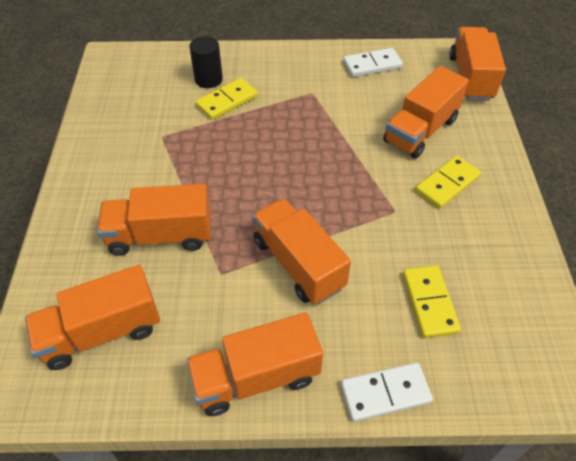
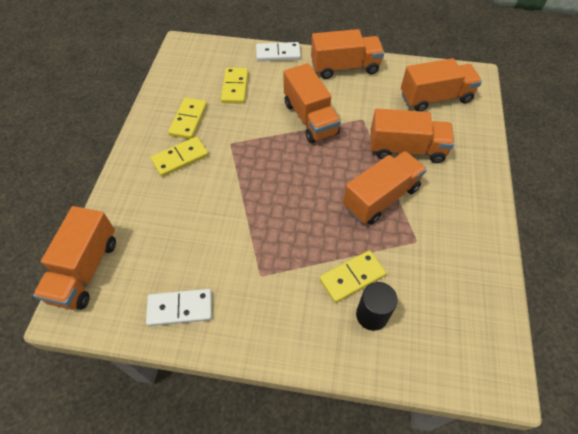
camera: 170 degrees left, 5 degrees up
(420, 130) = (174, 211): orange truck -> orange truck (381, 197)
(467, 236) = (188, 120): none -> yellow domino

